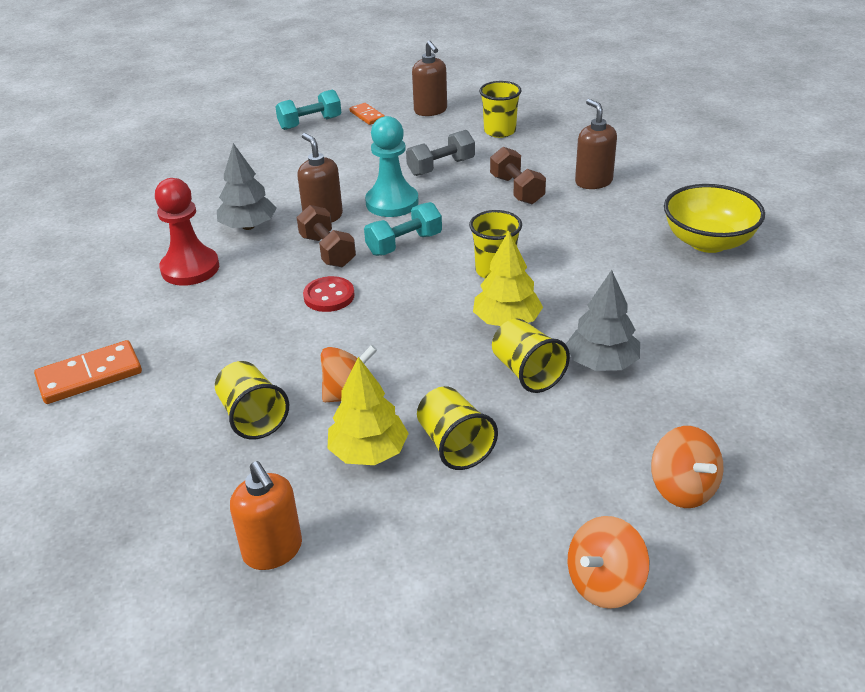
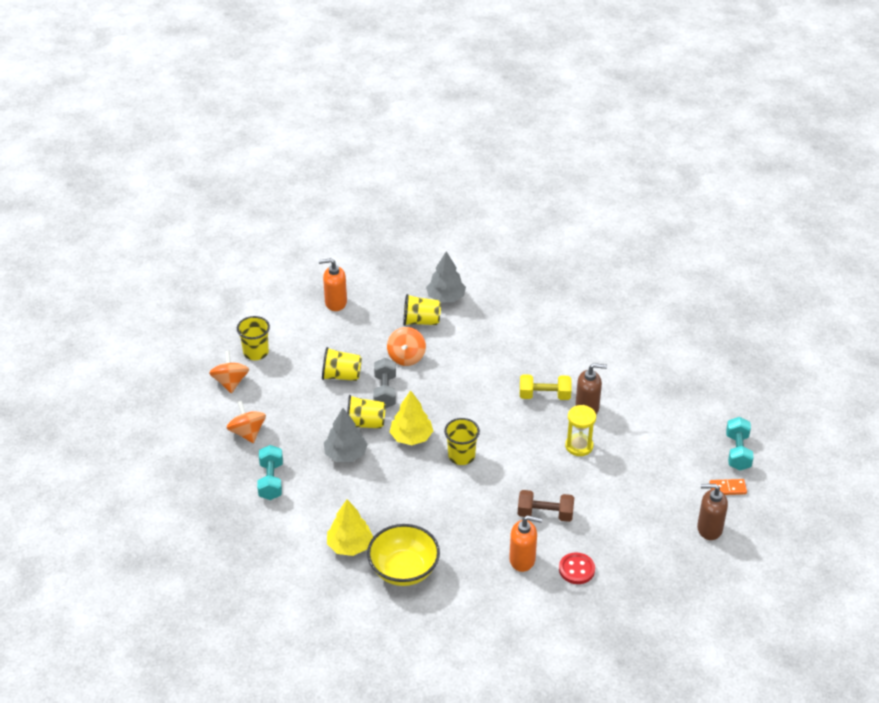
camera: 120 degrees right, 5 degrees up
(89, 376) = (501, 279): orange domino -> none
(190, 268) = (573, 336): red pawn -> none
(248, 226) = (603, 373): grey tree -> grey tree (446, 297)
(327, 251) = (544, 396): brown dumbbell -> yellow dumbbell
(329, 296) = (496, 379): red button -> red button (576, 569)
(368, 452) = (363, 348): yellow tree -> yellow tree (350, 545)
(392, 203) = (579, 446): turquoise pawn -> yellow hourglass
(404, 244) = (524, 430): turquoise dumbbell -> turquoise dumbbell (271, 481)
(441, 167) = (609, 491): grey dumbbell -> grey dumbbell (385, 391)
(499, 131) = (640, 551): yellow cup -> yellow cup (256, 352)
(593, 182) = (522, 560): brown soap dispenser -> orange soap dispenser
(683, 488) = (247, 432): orange spinning top -> orange spinning top turned 60 degrees clockwise

